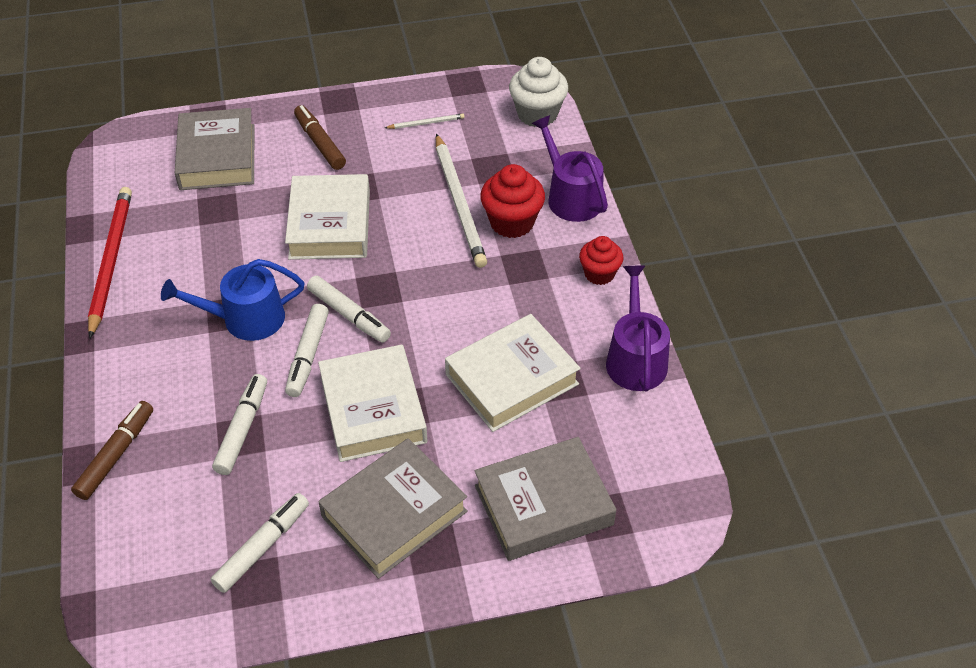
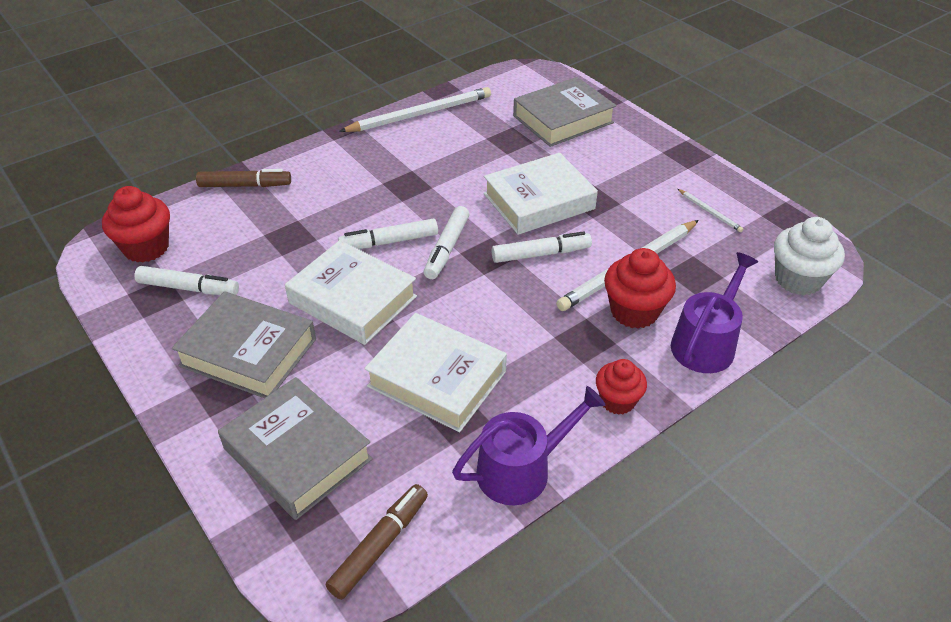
camera: 65 degrees right, 5 degrees down
(111, 261) = (420, 114): red pencil -> white pencil
(162, 576) = (146, 248): none -> red cupcake
(242, 429) = (297, 235): white marker -> white marker (541, 254)
(246, 319) = (406, 196): blue watering can -> none
(320, 143) = (626, 162): brown marker -> brown marker (380, 545)
(373, 410) = (352, 299): white book -> white book turned 75 degrees clockwise

